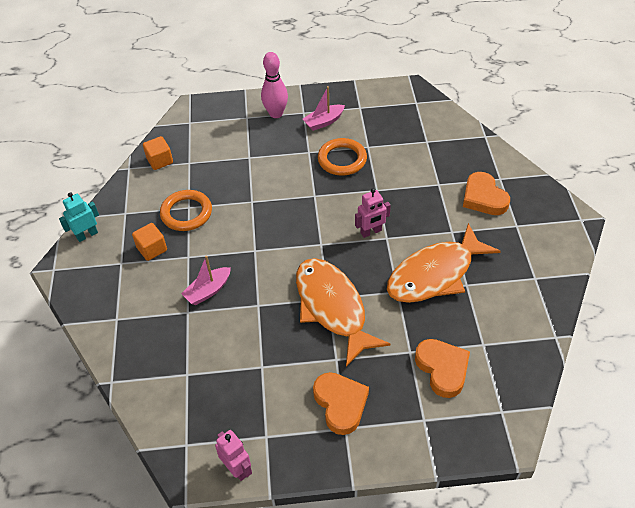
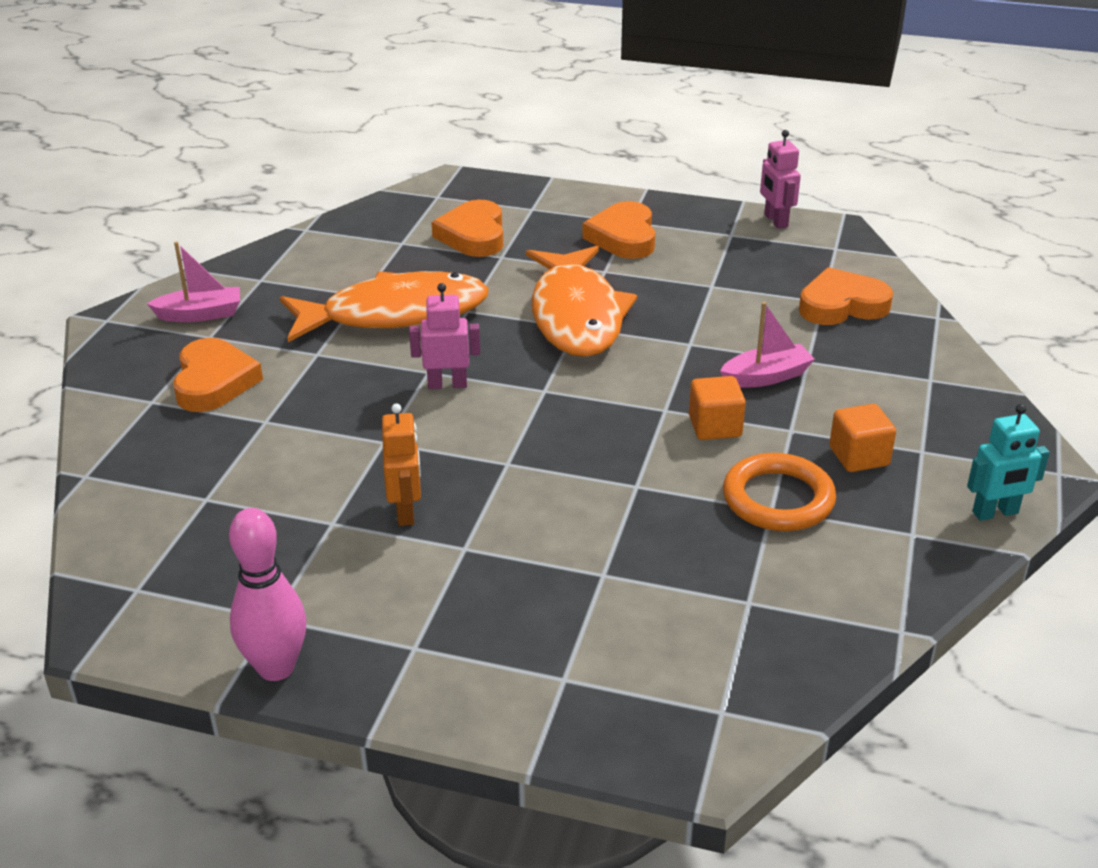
camera: 160 degrees left, 15 degrees down
(160, 161) = (820, 626): orange cube -> orange cube (715, 426)
(173, 373) = (842, 305): none -> orange heart
(276, 114) = (484, 664): pink bowling pin -> pink bowling pin (276, 668)
(324, 122) = (383, 606): pink boat -> pink boat (200, 314)
(342, 159) = (406, 511): orange ring -> orange robot

